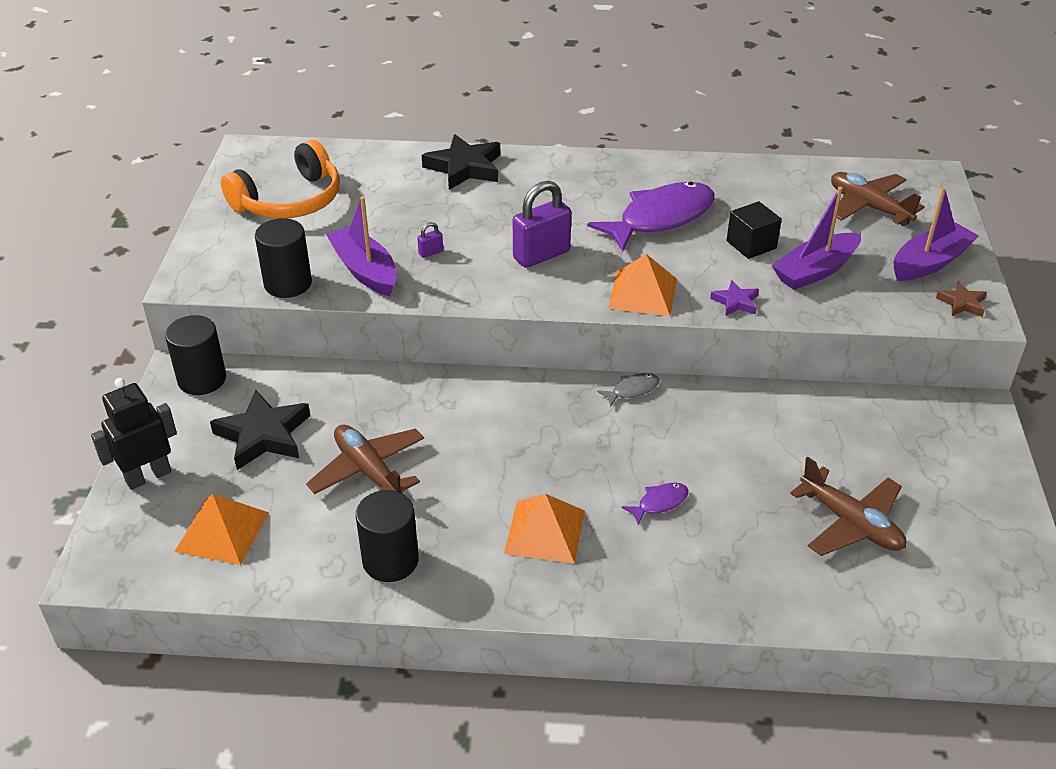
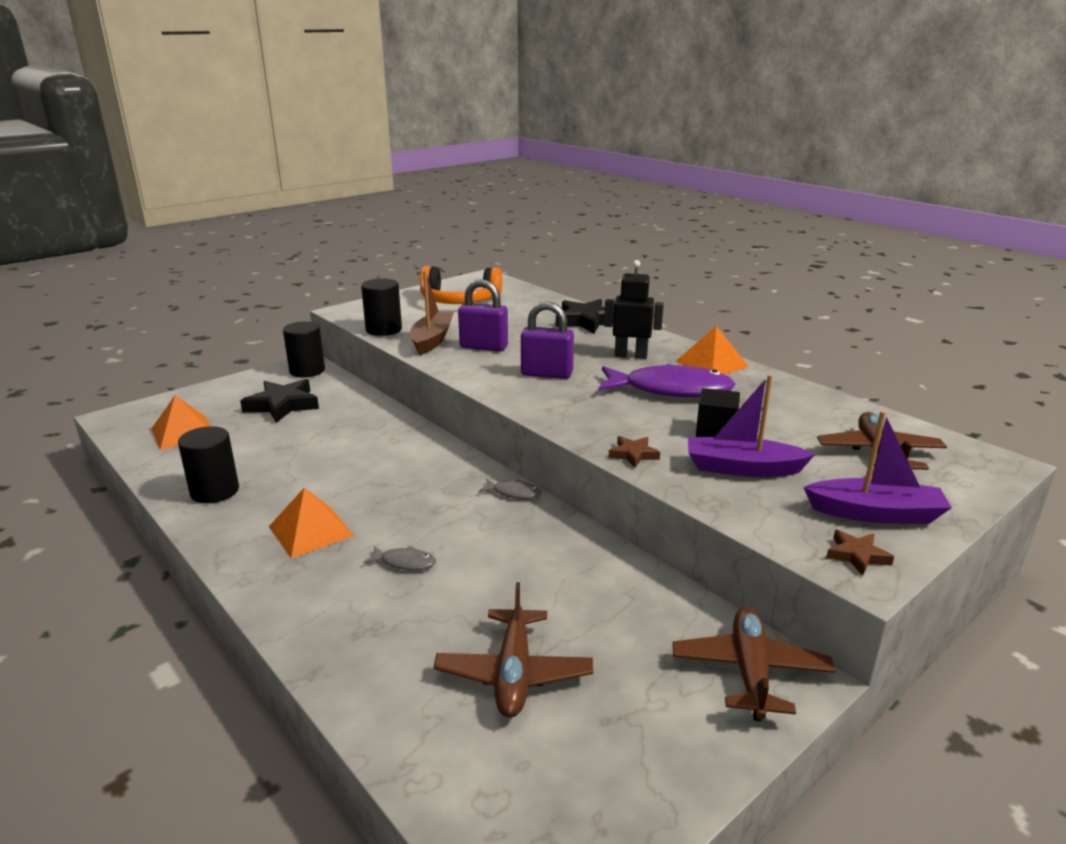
camera: 45 degrees right, 15 degrees down
(148, 476) = (207, 395): black robot -> black robot (631, 355)
(365, 270) = (432, 340): purple boat -> brown boat
(368, 471) = (292, 446): brown plane -> brown plane (750, 671)
(431, 252) = (484, 347): purple padlock -> purple padlock, size x2.36
(643, 293) = (573, 419): orange pyramid -> orange pyramid (712, 363)
(659, 503) = (404, 562): purple fish -> grey fish
(735, 302) = (633, 454): purple star -> brown star

